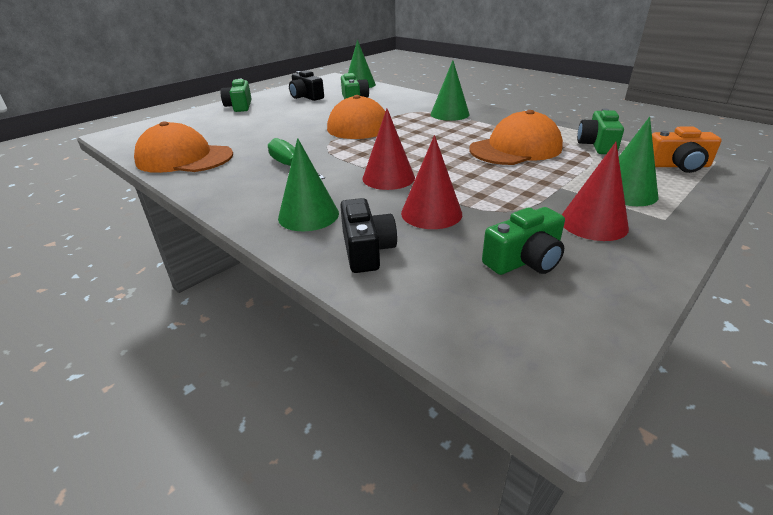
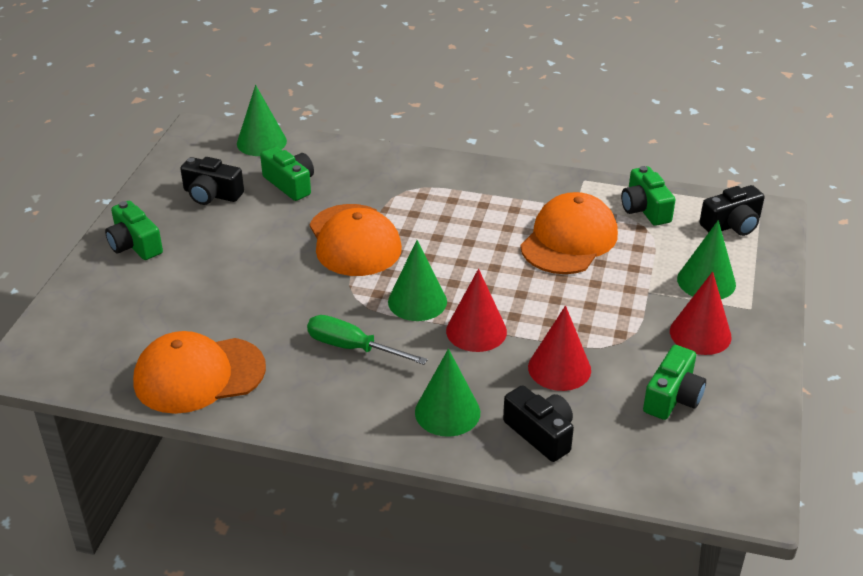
camera: 30 degrees left, 5 degrees up
(449, 114) = (447, 188): green cone -> green cone (417, 301)
(678, 166) = (732, 225): orange camera -> black camera

